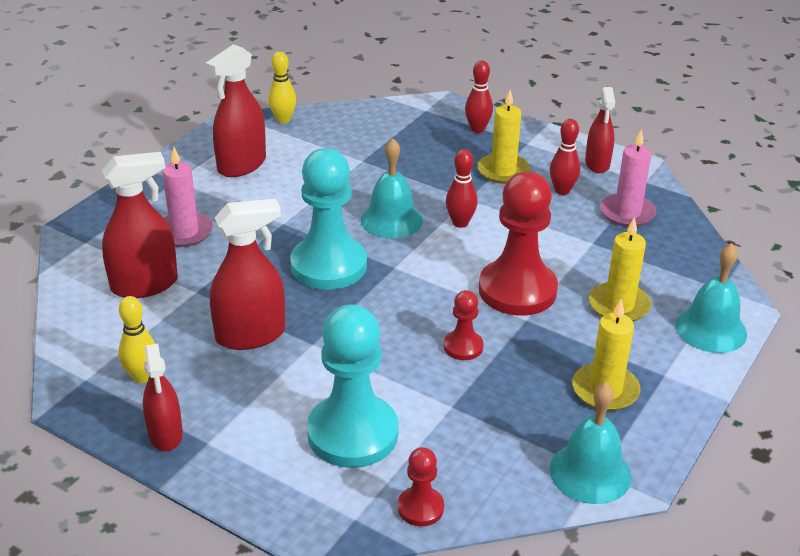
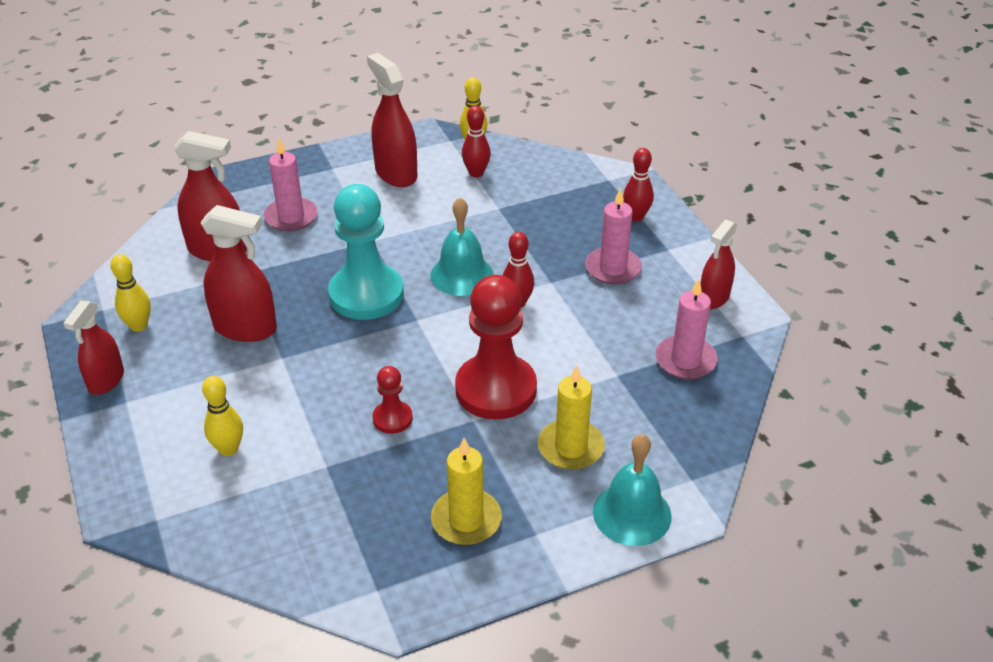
camera: 35 degrees right, 5 degrees up
(241, 165) = (396, 174): red spray bottle -> red spray bottle turned 75 degrees clockwise
(353, 433) = (228, 449): turquoise pawn -> yellow bowling pin
(420, 508) = (209, 538): red pawn -> none
(503, 171) = (613, 268): yellow candle -> pink candle
(562, 190) = (647, 311): red bowling pin -> red bowling pin (476, 173)
(590, 472) = (369, 585): turquoise bell -> none

